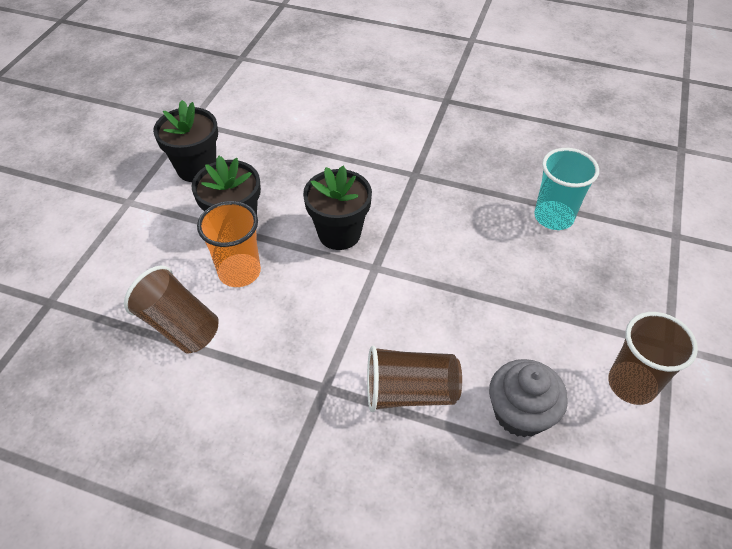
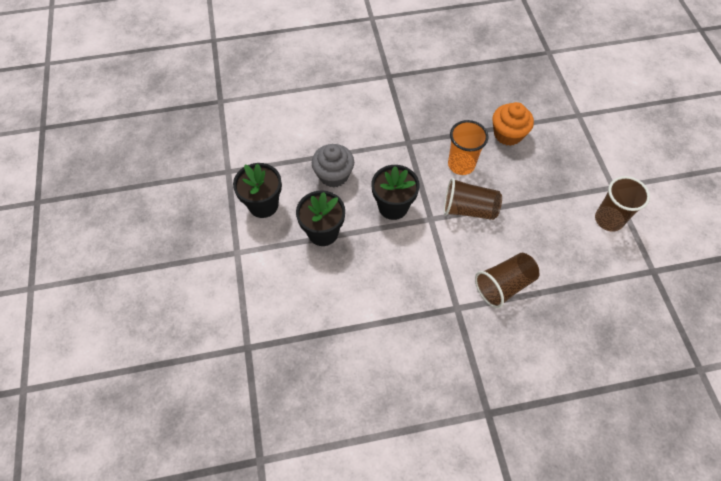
camera: 30 degrees left, 10 degrees up
(179, 325) = (344, 317): brown cup -> brown cup (468, 209)
(239, 272) = (352, 263): orange cup -> orange cup (461, 164)
(520, 413) = (566, 266): grey cupcake -> grey cupcake (333, 175)
(553, 217) = (508, 134): turquoise cup -> orange cupcake

